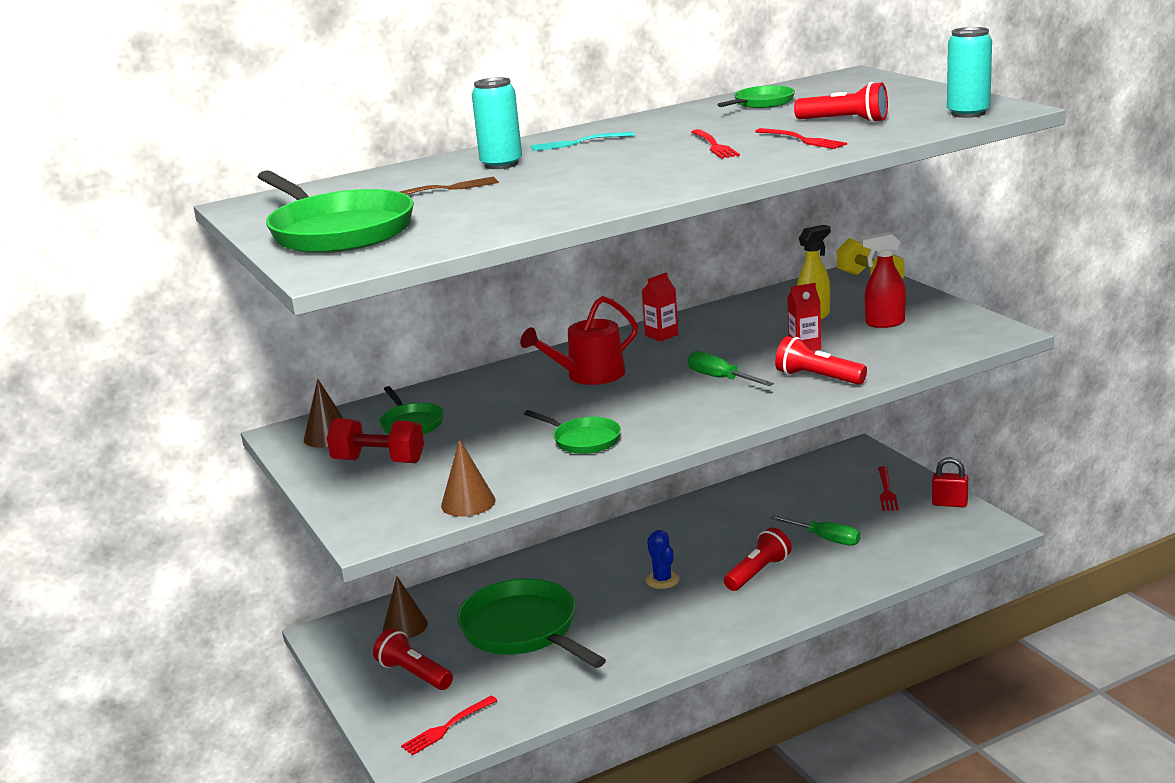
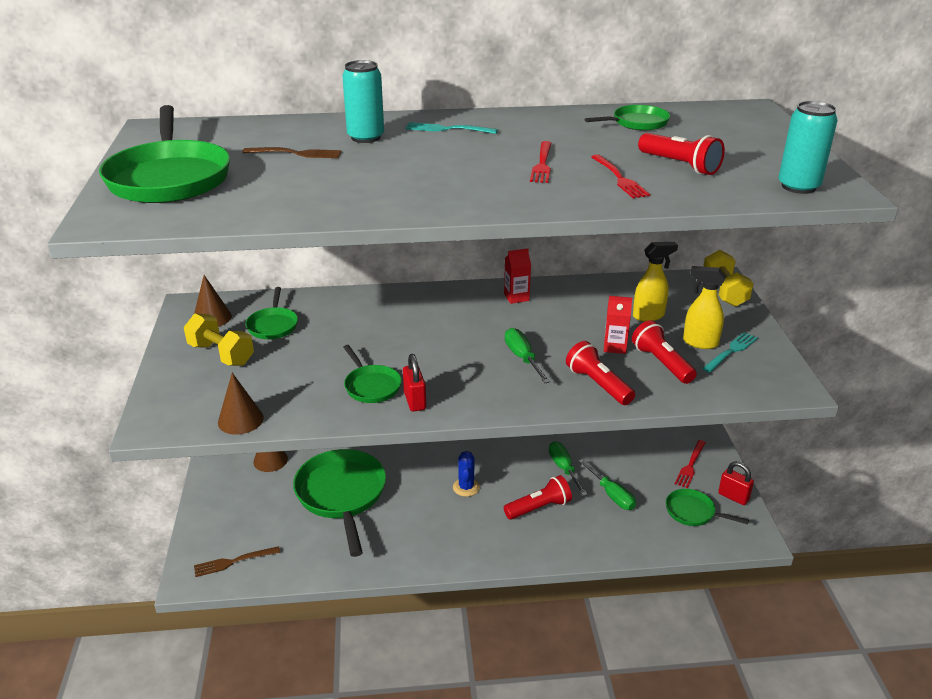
camera: 20 degrees right, 10 degrees up
(379, 461) = (221, 354): red dumbbell -> yellow dumbbell
(414, 674) = (246, 505): red flashlight -> red flashlight (661, 363)
(447, 727) = (234, 562): red fork -> brown fork
(589, 375) = (431, 320): red watering can -> none
(644, 438) = (415, 401): none -> red padlock
(756, 532) = (564, 468): none -> green screwdriver
(884, 323) = (699, 343): red spray bottle -> yellow spray bottle
(920, 322) = (731, 351): none -> turquoise fork
(920, 528) = (693, 512): none -> green pan

